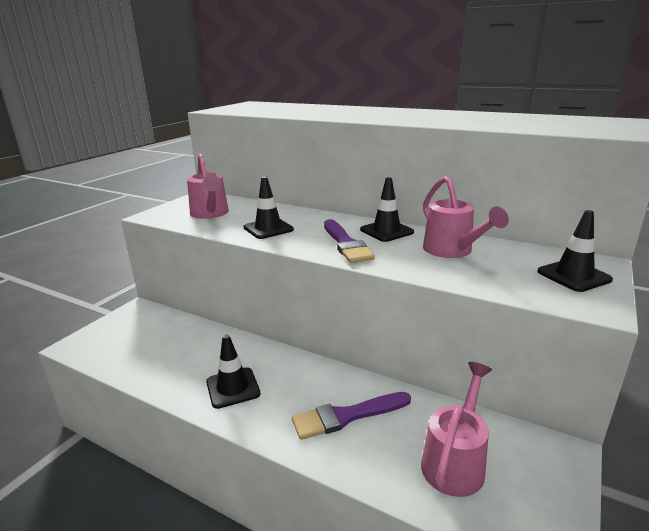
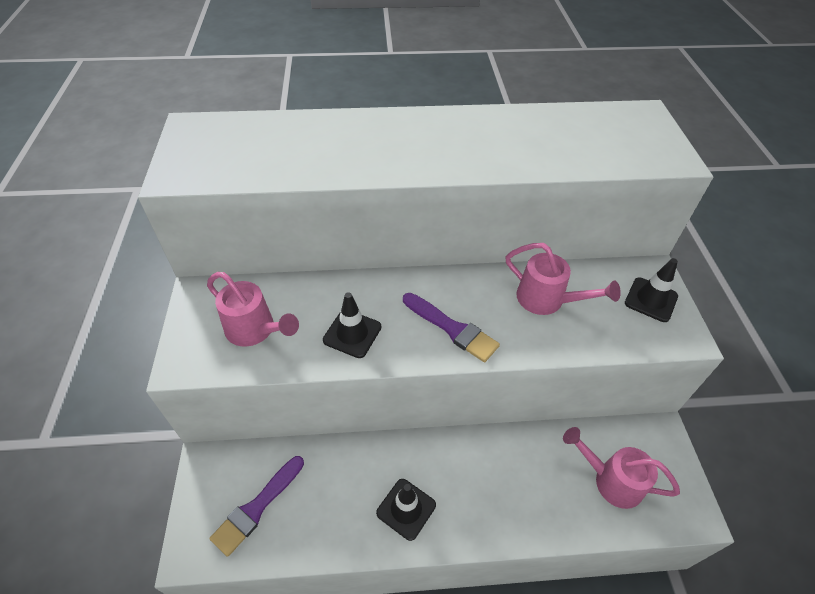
camera: 35 degrees left, 25 degrees up
(346, 416) = (517, 483): purple brush -> purple brush (257, 508)
(386, 231) = (469, 288): black traffic cone -> none
(455, 461) = (611, 480): pink watering can -> pink watering can turned 60 degrees counterclockwise

